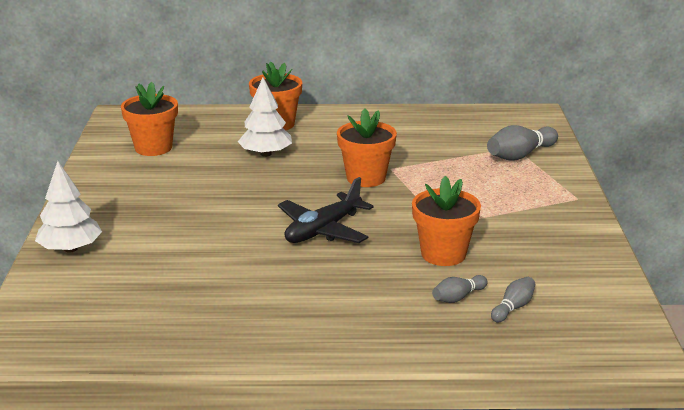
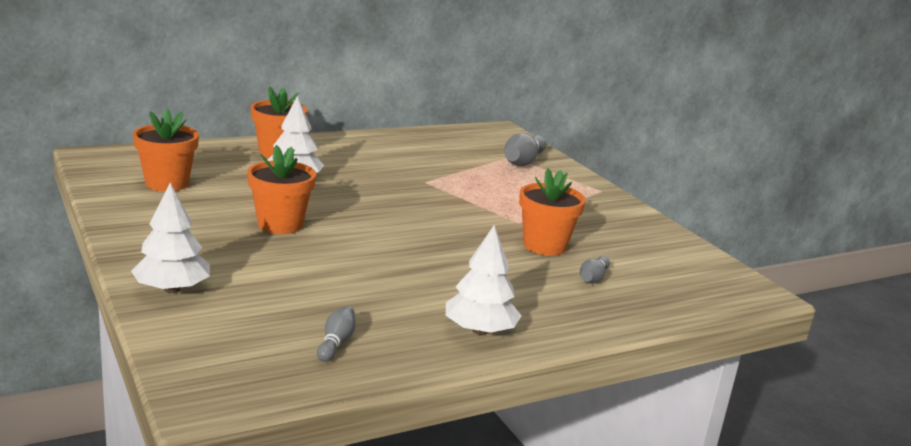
camera: 30 degrees left, 5 degrees down
(287, 331) = (479, 330): none -> white tree
(323, 230) = (419, 239): black plane -> none
(366, 178) = (412, 191): orange flower pot -> orange flower pot (280, 225)
(513, 307) = (643, 280): grey bowling pin -> grey bowling pin (336, 343)

